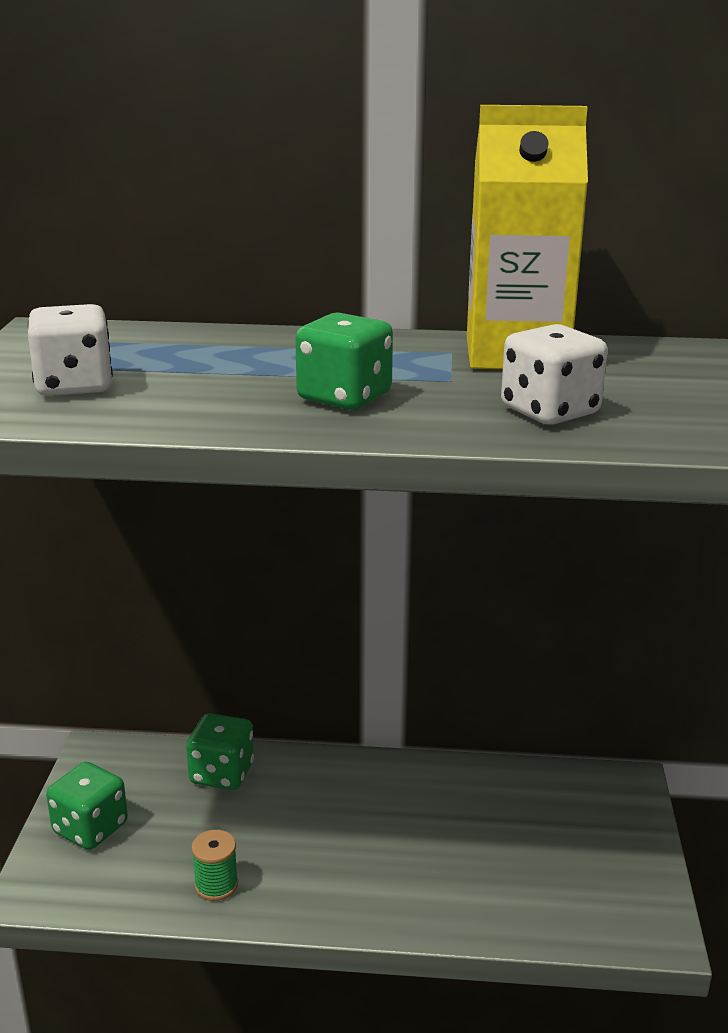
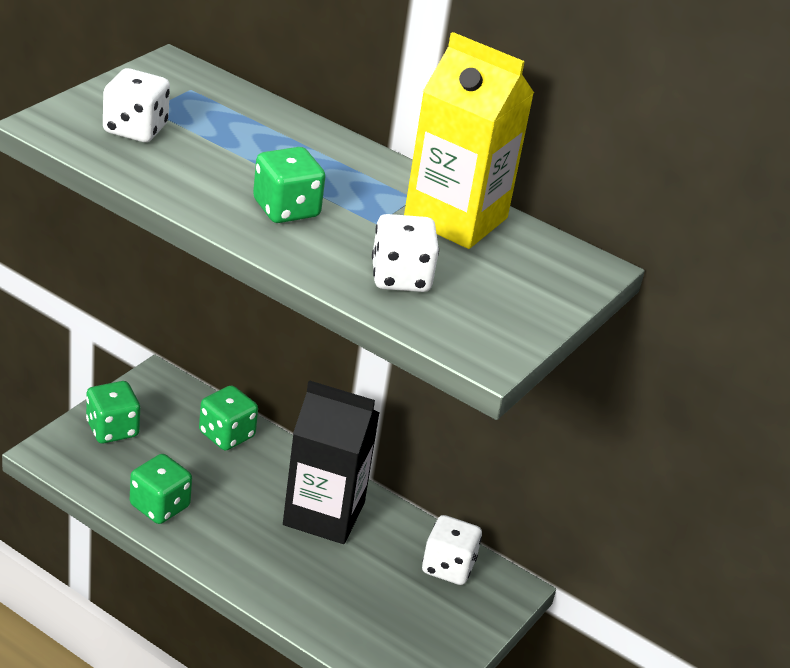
camera: 25 degrees right, 10 degrees up
(216, 885) = (159, 506): green spool -> green dice
(393, 803) = (324, 514): none -> black carton
(556, 793) = (448, 567): none -> white dice

